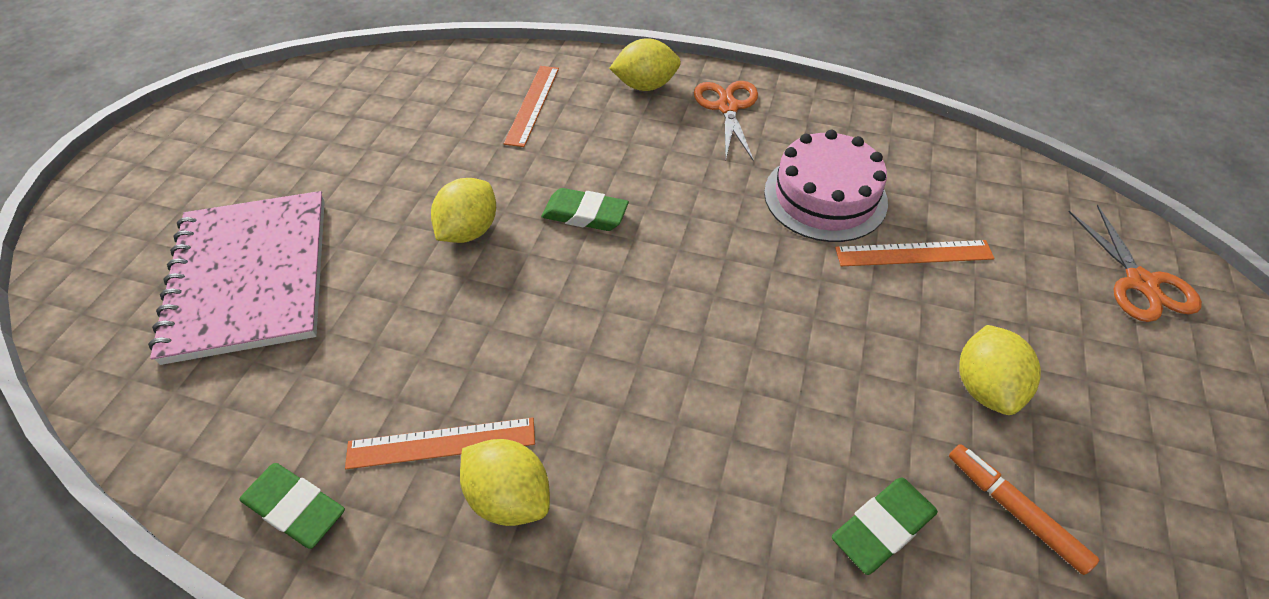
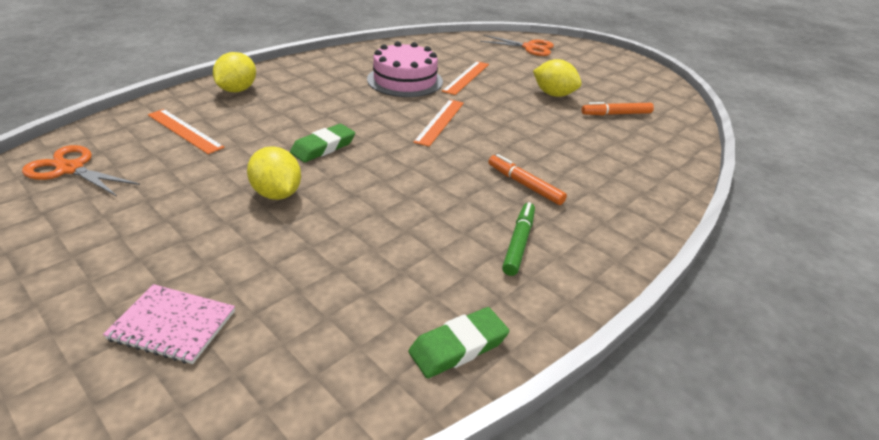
camera: 65 degrees left, 15 degrees down
(249, 277) = (172, 325): pink notebook -> pink notebook, size x0.48
(441, 442) = (457, 259): orange ruler -> orange ruler (439, 121)
(510, 496) = (518, 243): yellow lemon -> green marker
(654, 452) = (524, 185): none -> orange marker
(727, 107) = (299, 76): orange scissors -> orange scissors (70, 169)
(882, 527) = (607, 143): green eraser -> none

